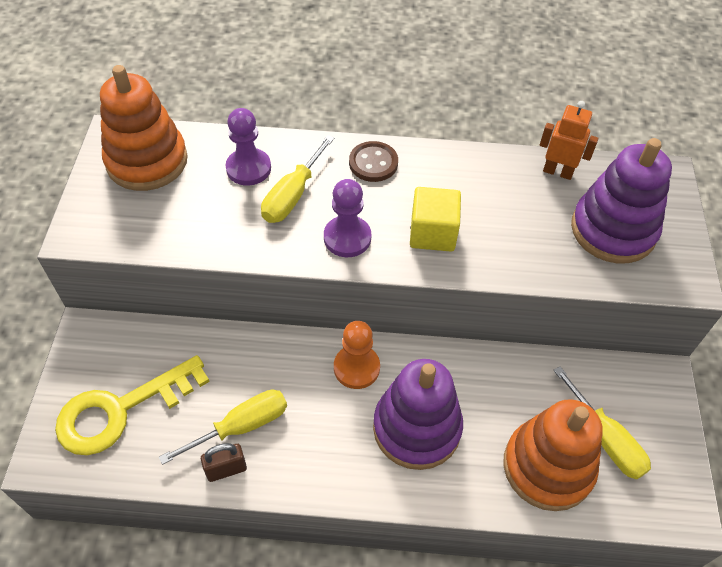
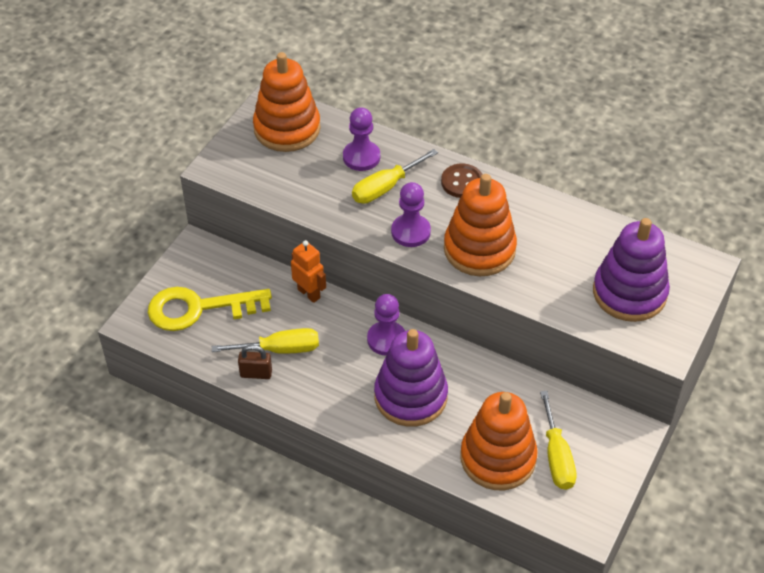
camera: 25 degrees right, 5 degrees down
(356, 368) = (386, 339): orange pawn -> purple pawn
(432, 233) = (479, 249): yellow cube -> orange stacking toy
(558, 172) = (612, 235): orange robot -> orange robot (309, 293)

